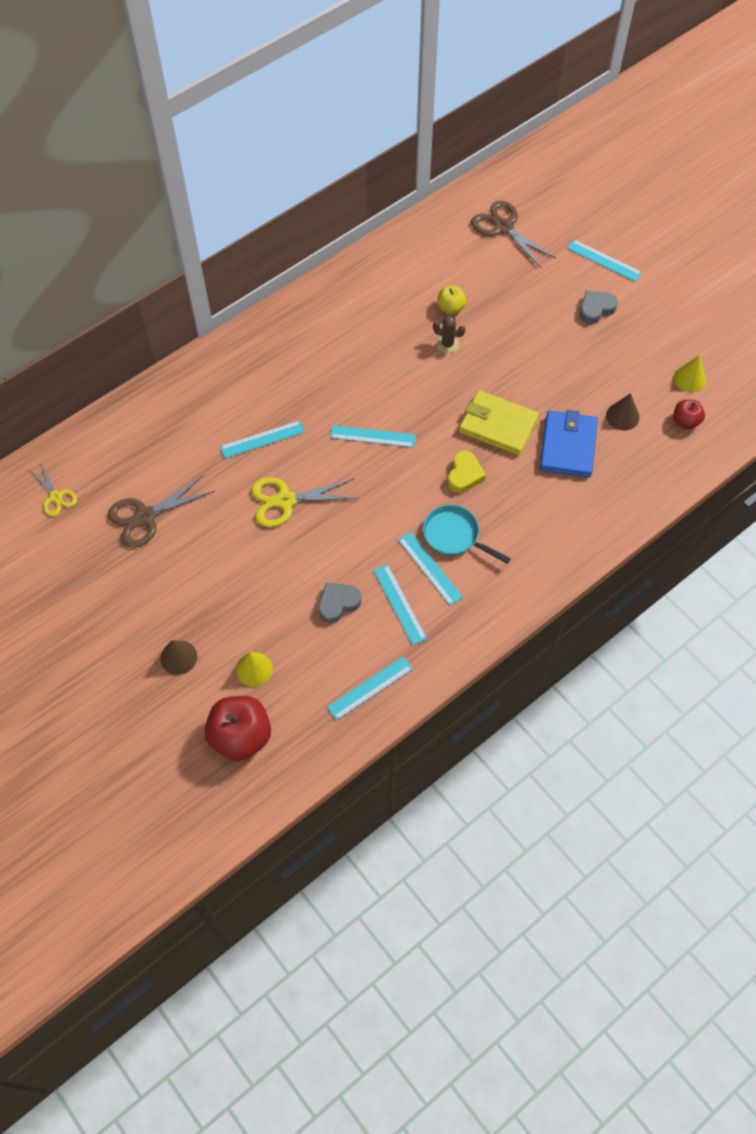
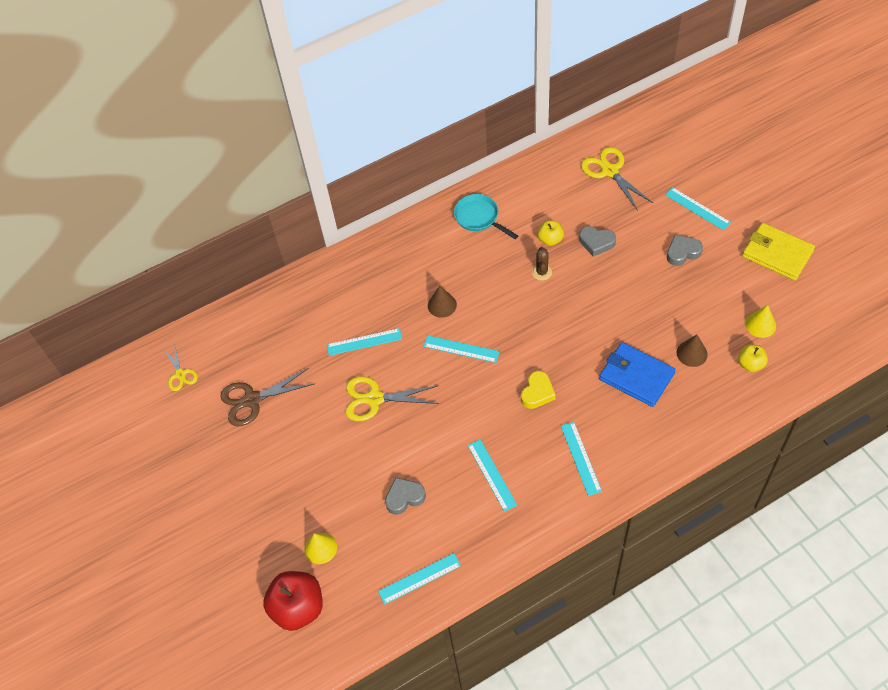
camera: 15 degrees right, 5 degrees down
(178, 657) = (257, 529): brown cone -> brown cone (442, 305)
(399, 604) = (459, 504): turquoise ruler -> turquoise ruler (580, 458)
(447, 344) = (542, 272): brown cactus -> brown cactus turned 60 degrees clockwise
(454, 536) = (519, 447): turquoise pan -> turquoise pan (479, 218)
(498, 425) = (575, 350): yellow wallet -> yellow wallet (777, 254)
(501, 307) = (596, 243): none -> grey heart
(503, 227) = (609, 171): brown scissors -> yellow scissors
(568, 446) = (636, 376): blue wallet -> blue wallet turned 75 degrees counterclockwise
(685, 421) = (750, 364): red apple -> yellow apple

